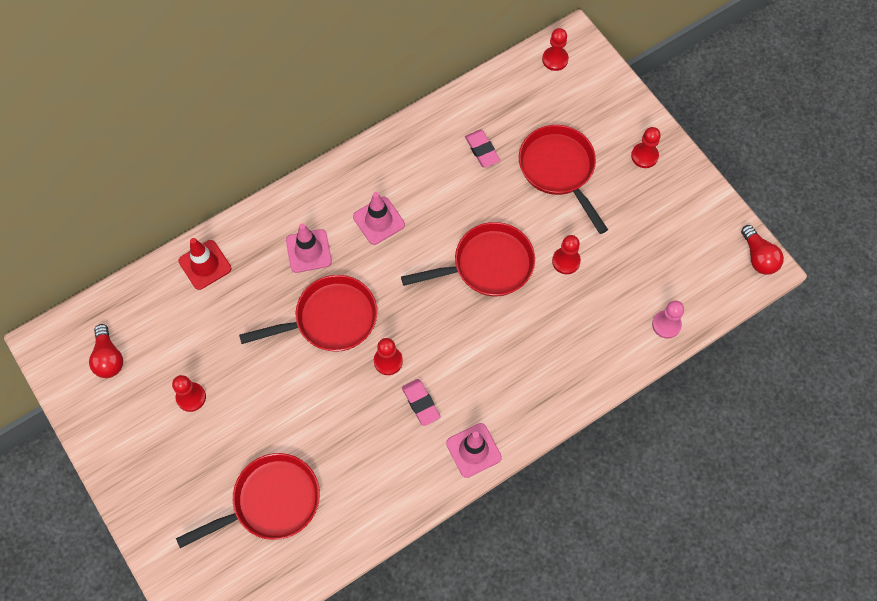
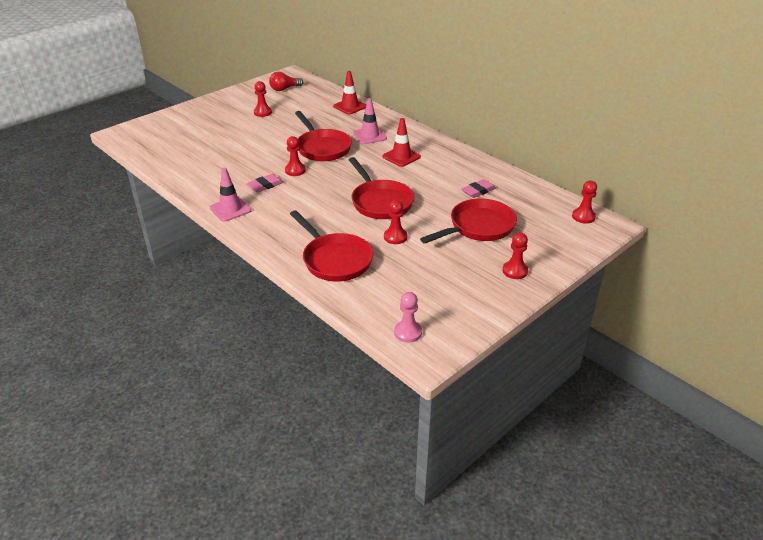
camera: 80 degrees right, 30 degrees down
(271, 502) = (196, 142): red pan -> red pan (335, 260)
(378, 220) = (401, 157): pink traffic cone -> red traffic cone
(666, 325) = (350, 295): pink pawn -> pink pawn (408, 332)
(758, 257) = (437, 350): red light bulb -> none

